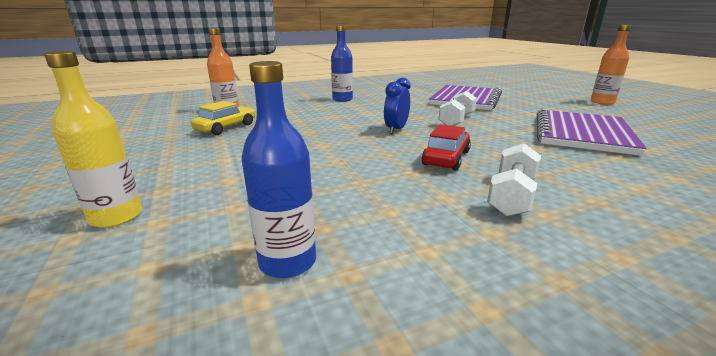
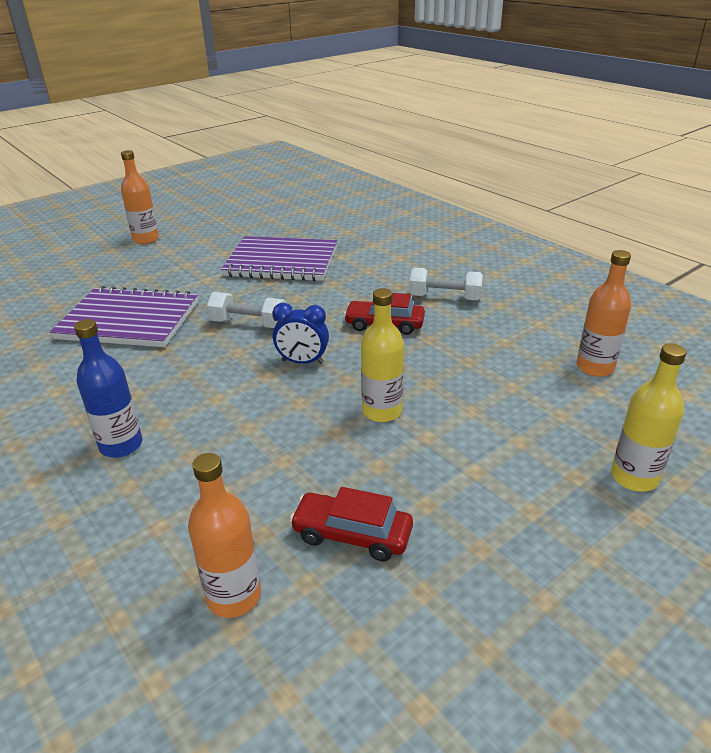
camera: 105 degrees left, 10 degrees up
(226, 127) = (352, 534): yellow car -> red car
(287, 262) = (595, 367): blue bottle -> orange bottle
(317, 143) = (382, 411): none -> yellow bottle

